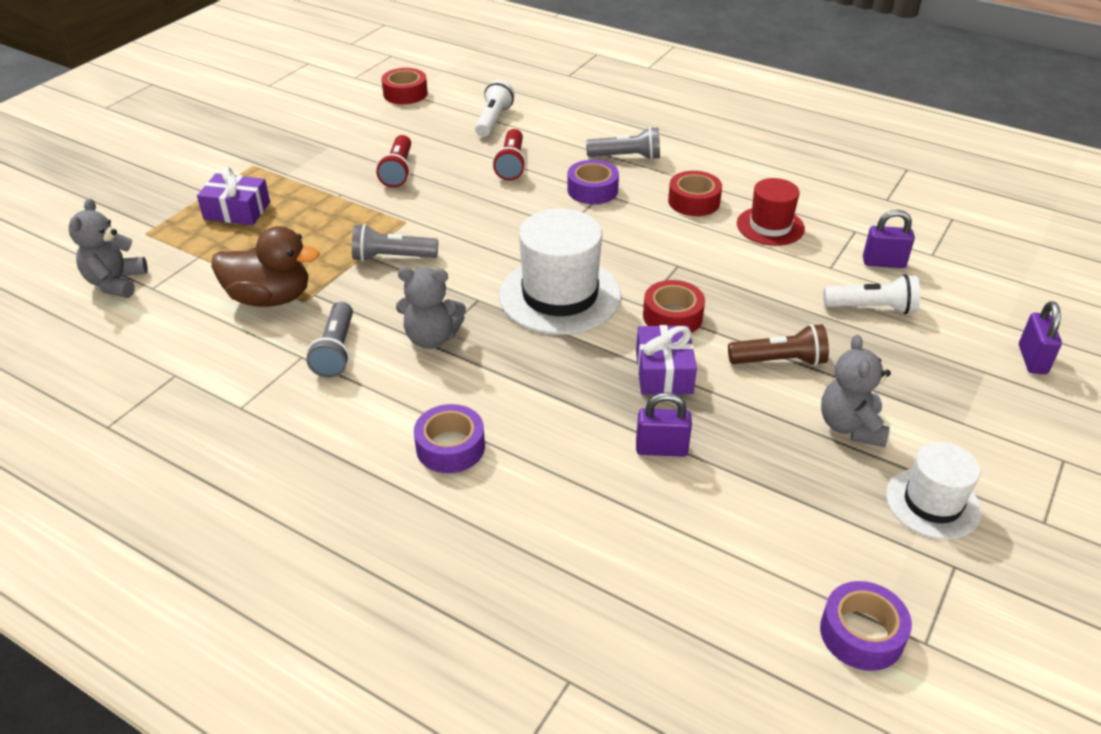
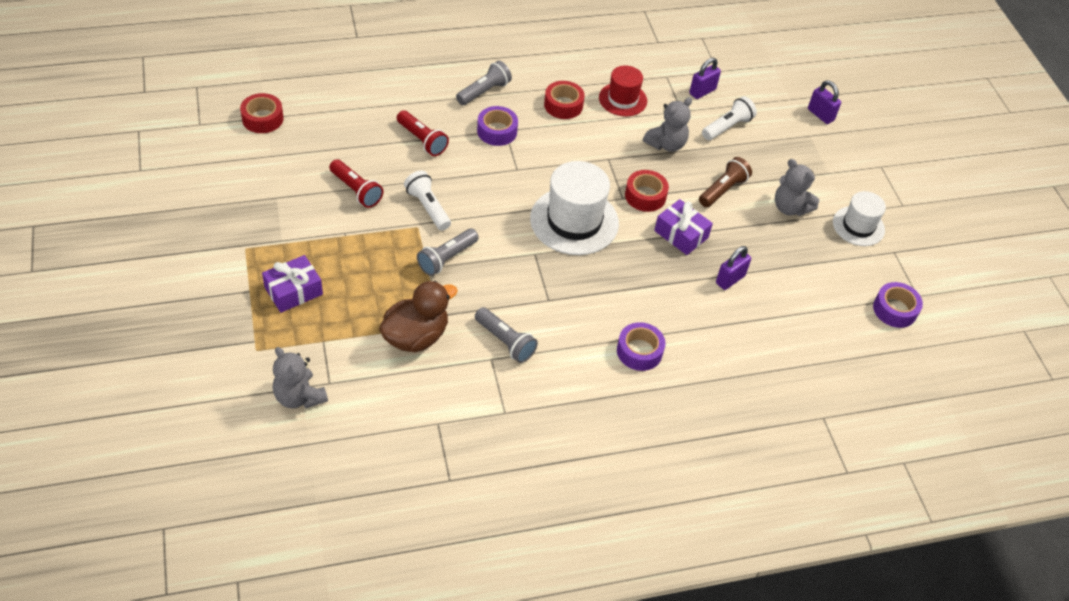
camera: 50 degrees left, 10 degrees up
(431, 338) = (544, 296): grey teddy bear -> grey teddy bear (666, 144)
(493, 120) = (360, 108): white flashlight -> white flashlight (428, 207)

